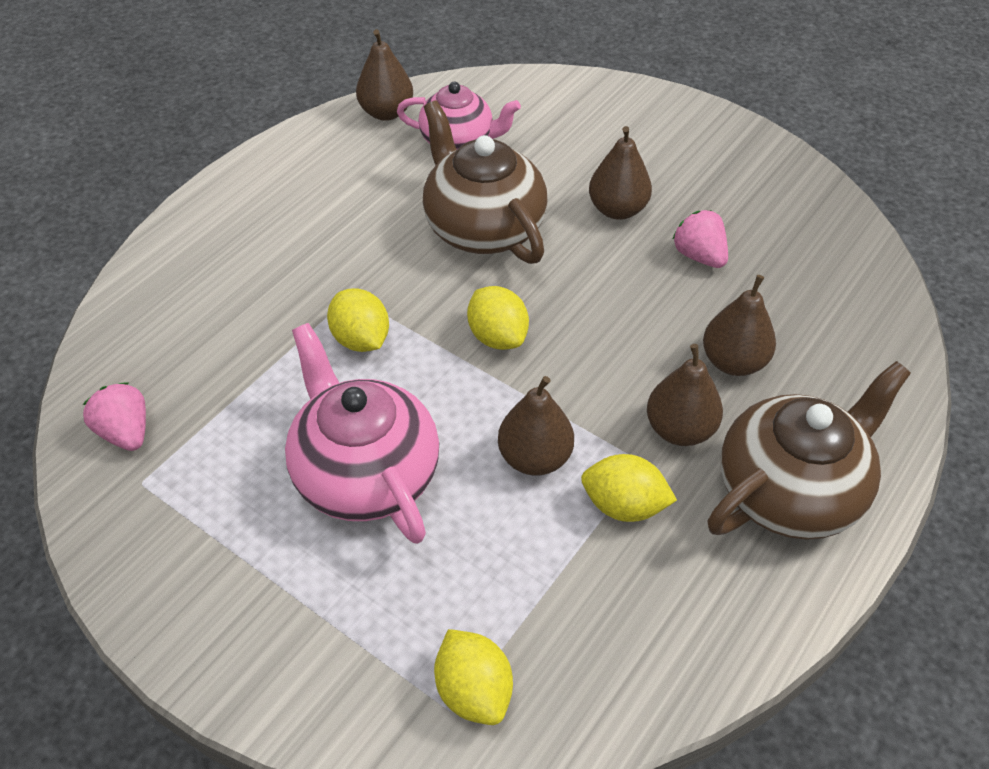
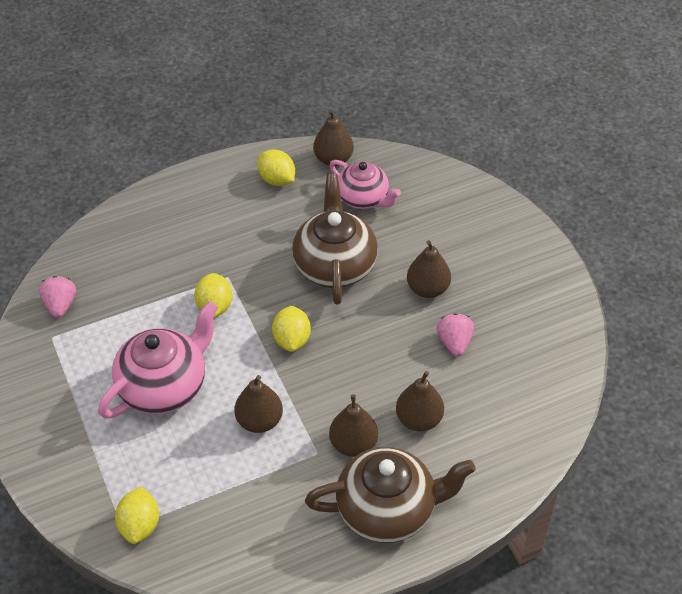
camera: 30 degrees right, 0 degrees up
(365, 473) = (164, 386): pink teapot -> pink teapot turned 45 degrees clockwise
(624, 505) = (287, 471): yellow lemon -> yellow lemon (277, 180)

